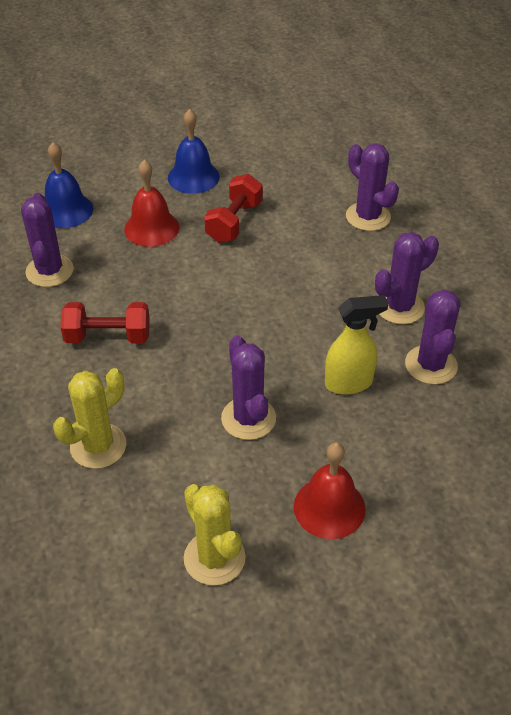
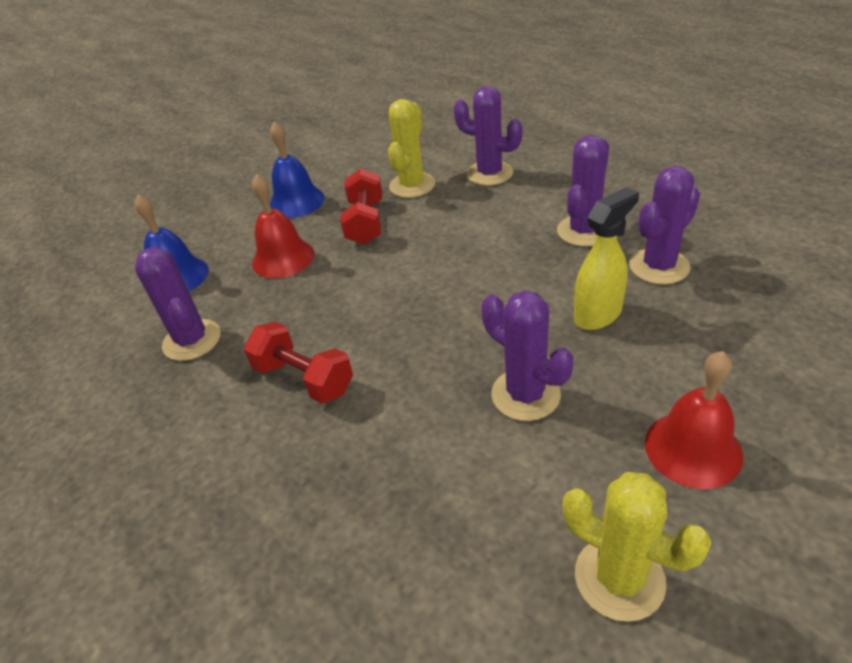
camera: 20 degrees left, 5 degrees down
(98, 446) = (374, 507): yellow cactus -> yellow cactus (412, 185)
(108, 337) = (304, 378): red dumbbell -> red dumbbell turned 60 degrees clockwise
(431, 365) = (659, 266): purple cactus -> purple cactus turned 75 degrees clockwise

